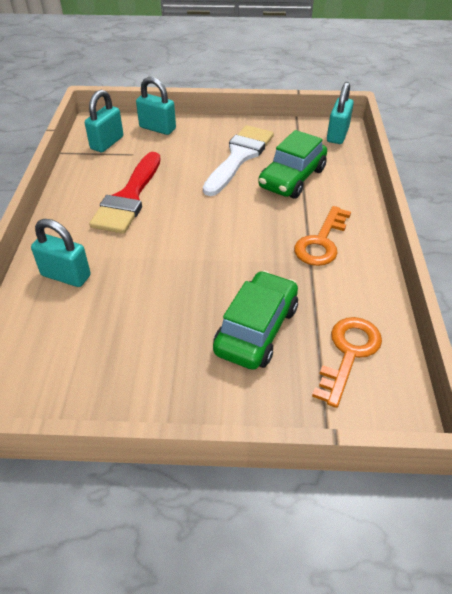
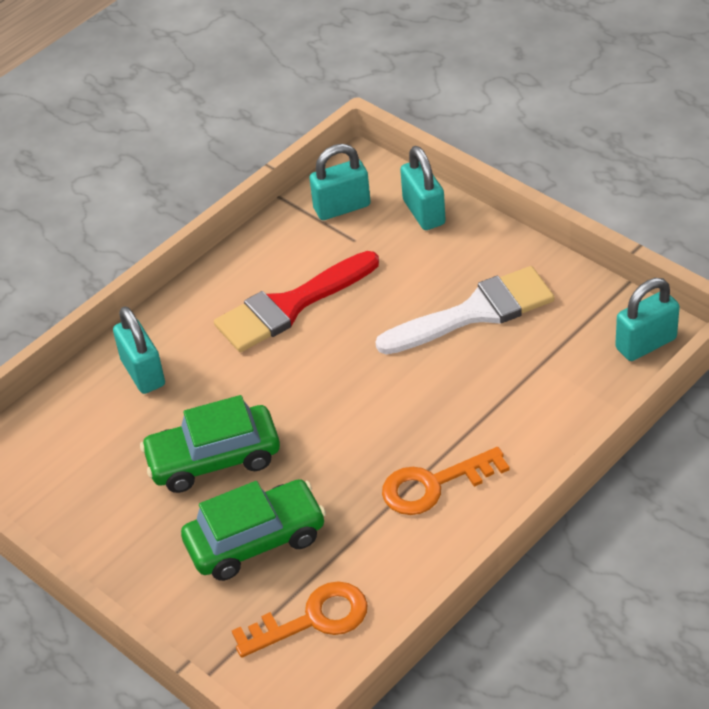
camera: 45 degrees right, 0 degrees up
(292, 178) = (503, 380): green car -> green car (213, 459)

